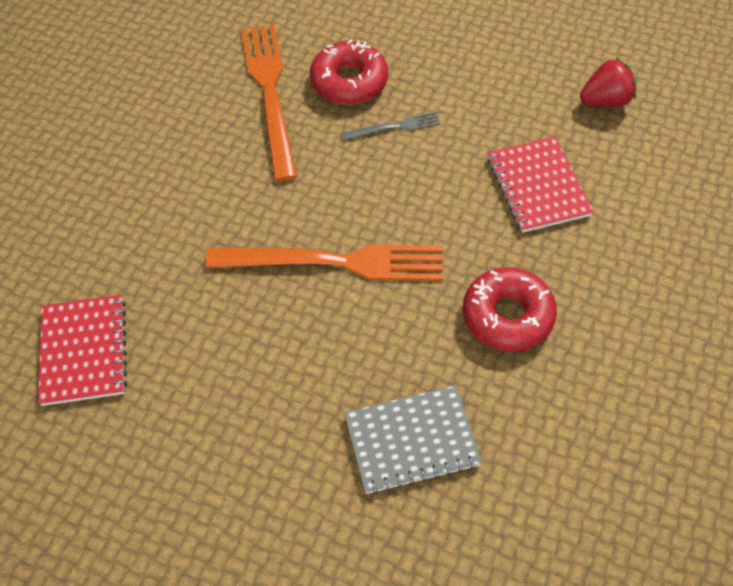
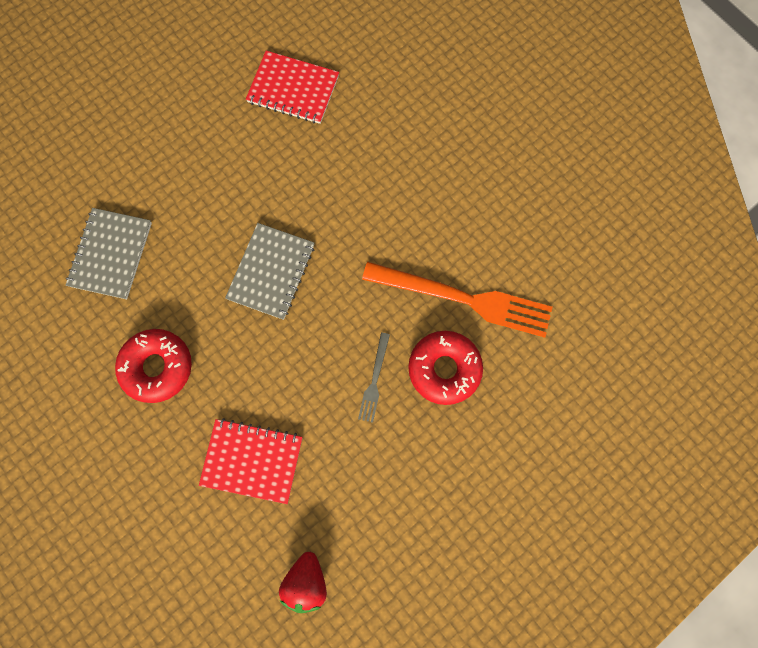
camera: 115 degrees right, 20 degrees up
(335, 262) = (271, 272): orange fork -> grey notebook

